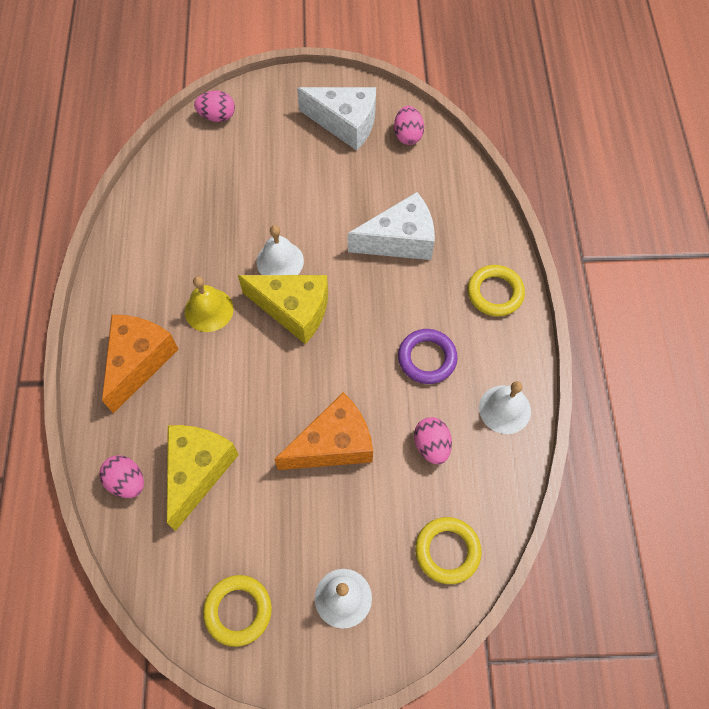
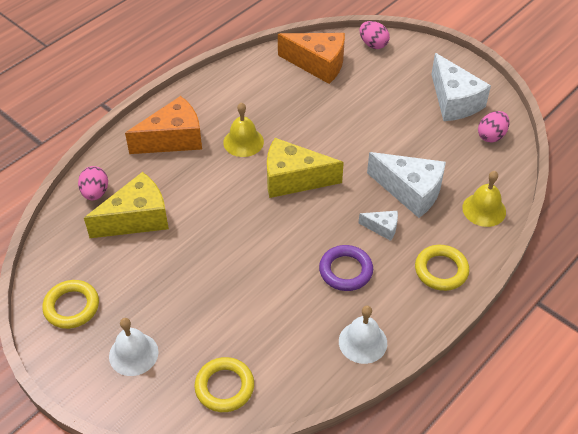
camera: 45 degrees right, 15 degrees down
(280, 261) = (317, 147): white bell -> none
(294, 310) = (293, 179): yellow cheese -> yellow cheese turned 120 degrees clockwise
(333, 444) = (228, 269): orange cheese -> orange cheese (318, 64)
(414, 293) = (382, 228): none -> white cheese
(431, 445) = (287, 321): pink egg -> none
(470, 210) = (484, 209): none -> yellow bell

